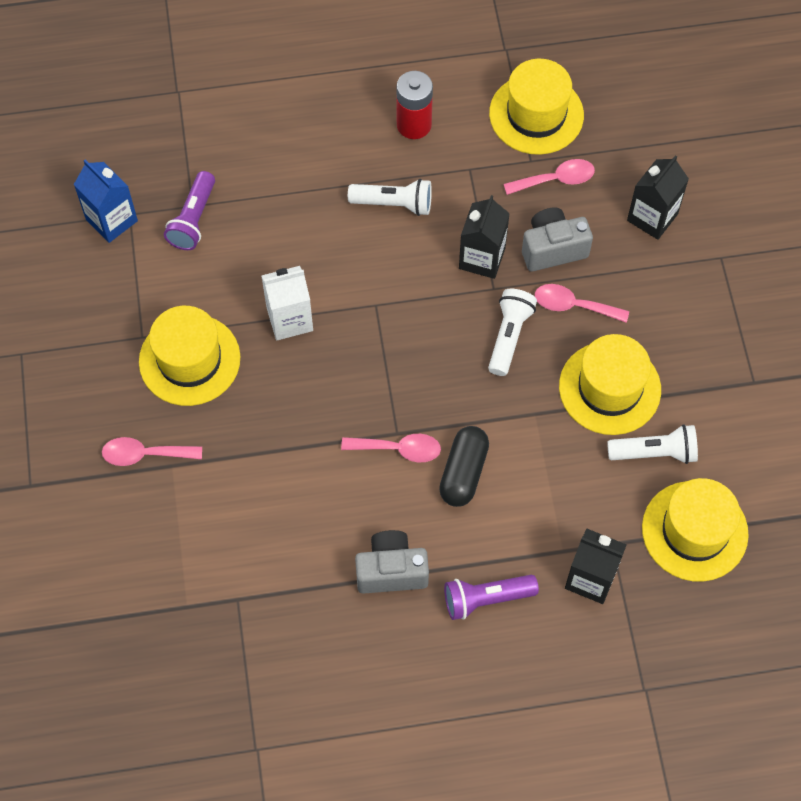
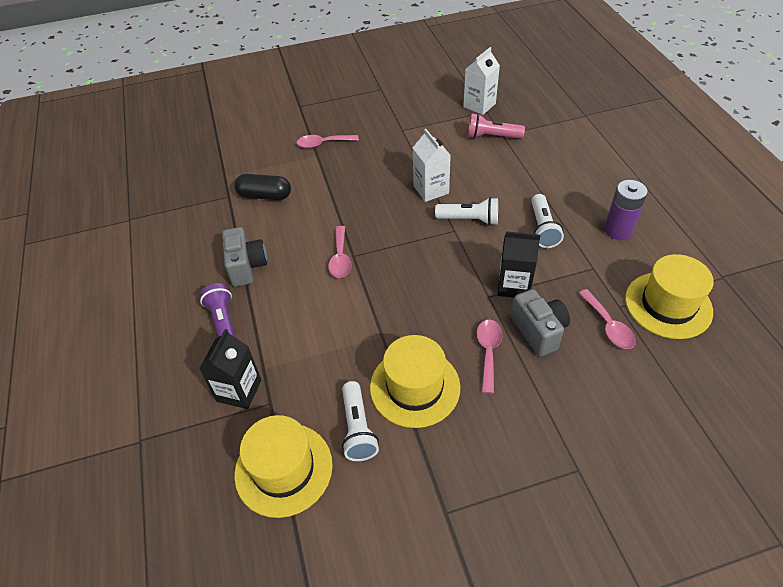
camera: 85 degrees right, 15 degrees down
(111, 220) = (479, 105): blue carton -> white carton
(145, 454) = (323, 144): pink spoon -> pink spoon turned 90 degrees counterclockwise
(189, 360) = (390, 151): yellow hat -> none
(193, 219) = (492, 136): purple flashlight -> pink flashlight
(414, 125) = (618, 230): red battery -> purple battery
(463, 472) = (326, 297): black capsule -> black capsule (265, 195)
(509, 336) = (448, 311): white flashlight -> white flashlight (469, 220)
(652, 217) = (600, 404): black carton -> none

